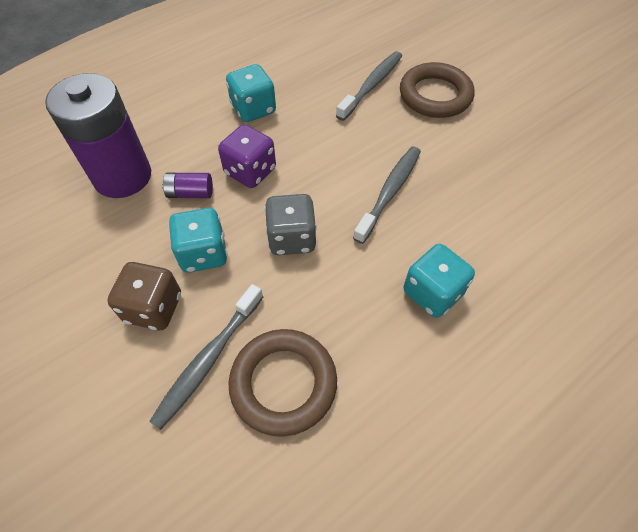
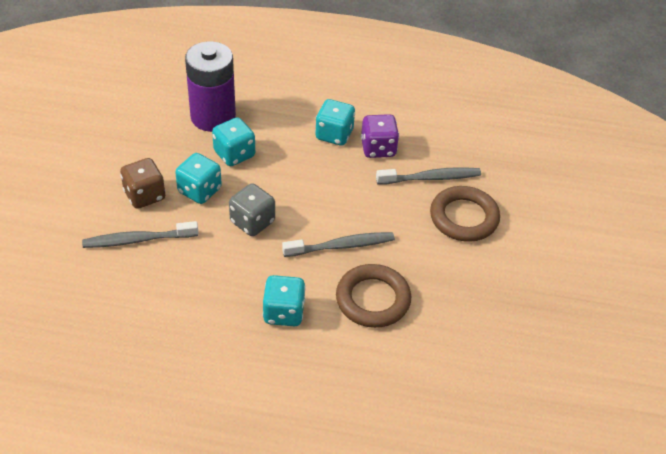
camera: 45 degrees right, 10 degrees down
(190, 193) = (234, 154): purple battery -> turquoise dice
(250, 171) = (281, 169): purple dice -> purple dice (378, 148)
(283, 383) = (155, 280): brown ring -> brown ring (373, 299)

